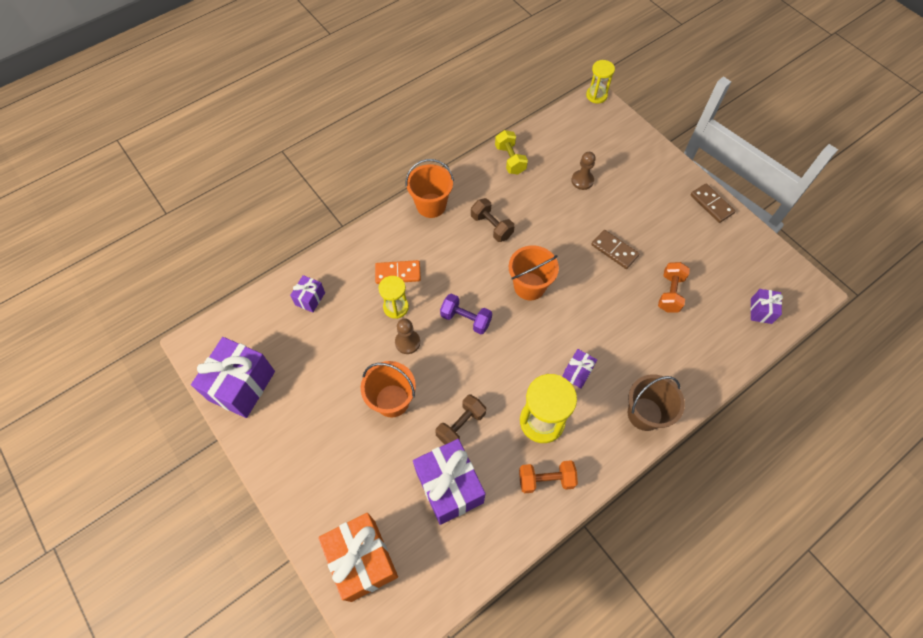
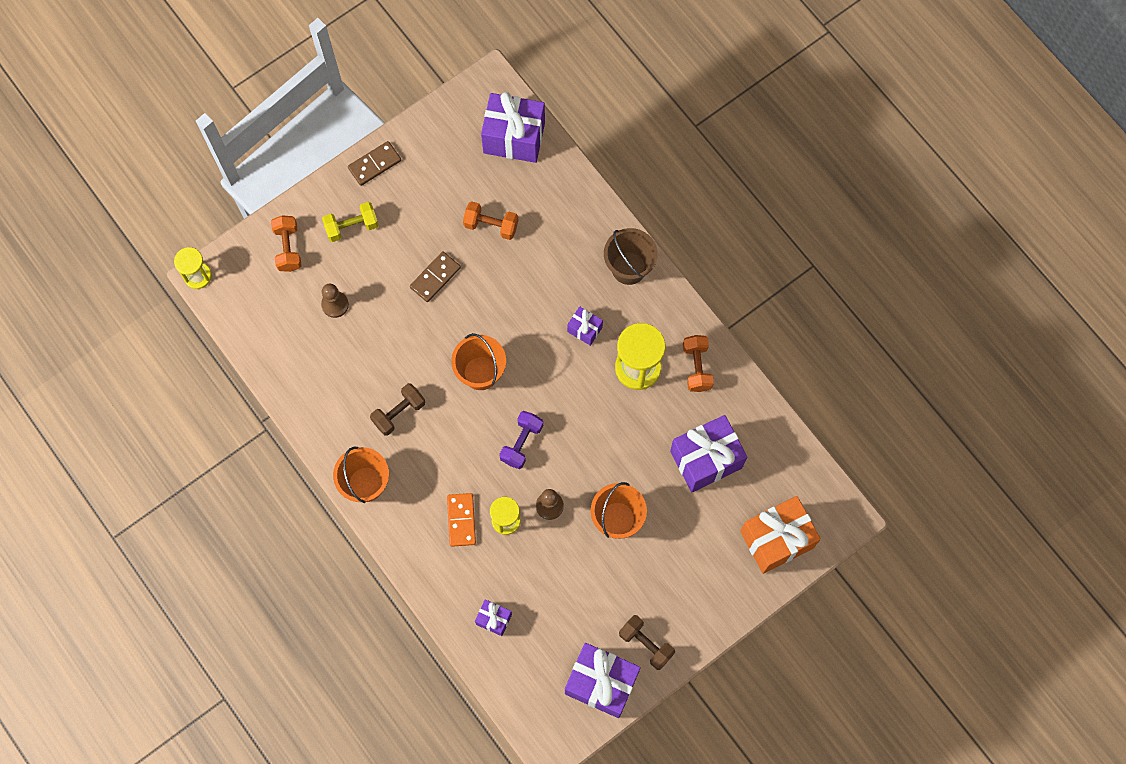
camera: 90 degrees left, 10 degrees up
(461, 425) = (643, 448): brown dumbbell -> brown dumbbell (646, 644)
(510, 159) = (298, 388): yellow dumbbell -> yellow dumbbell (352, 227)
(627, 149) = (288, 248): none -> orange dumbbell
(761, 311) = (514, 137): purple gift -> purple gift, size x2.04

